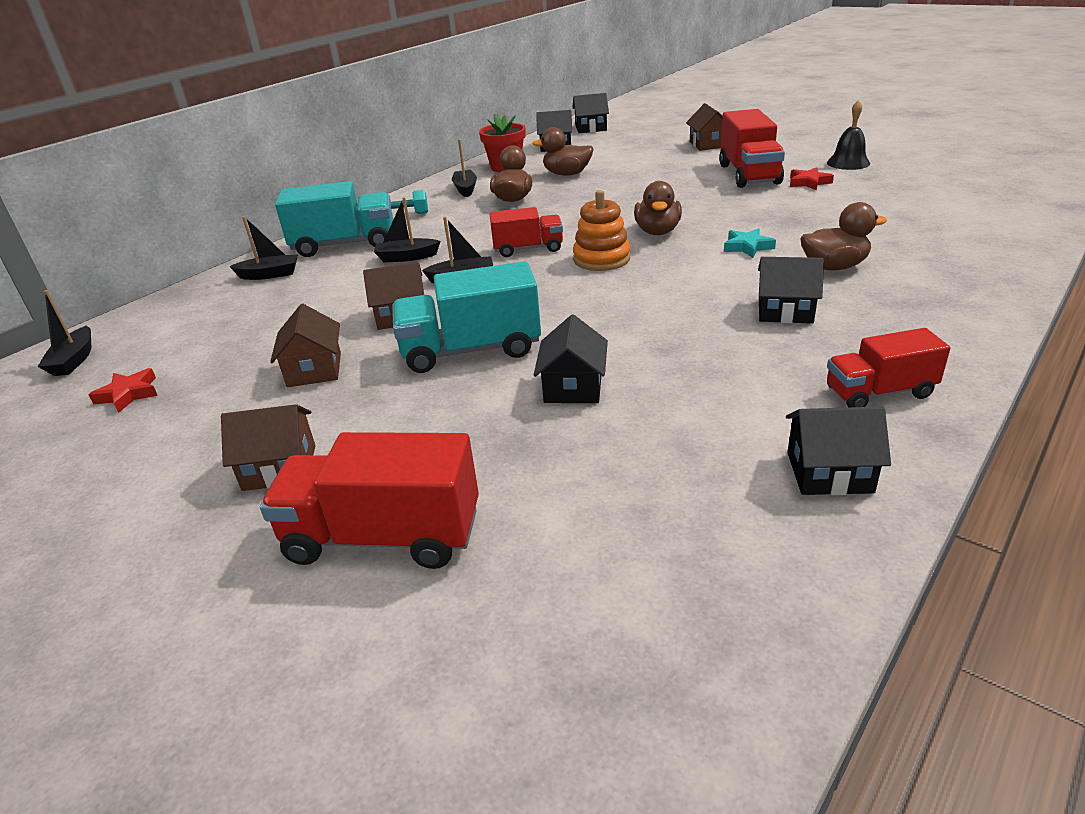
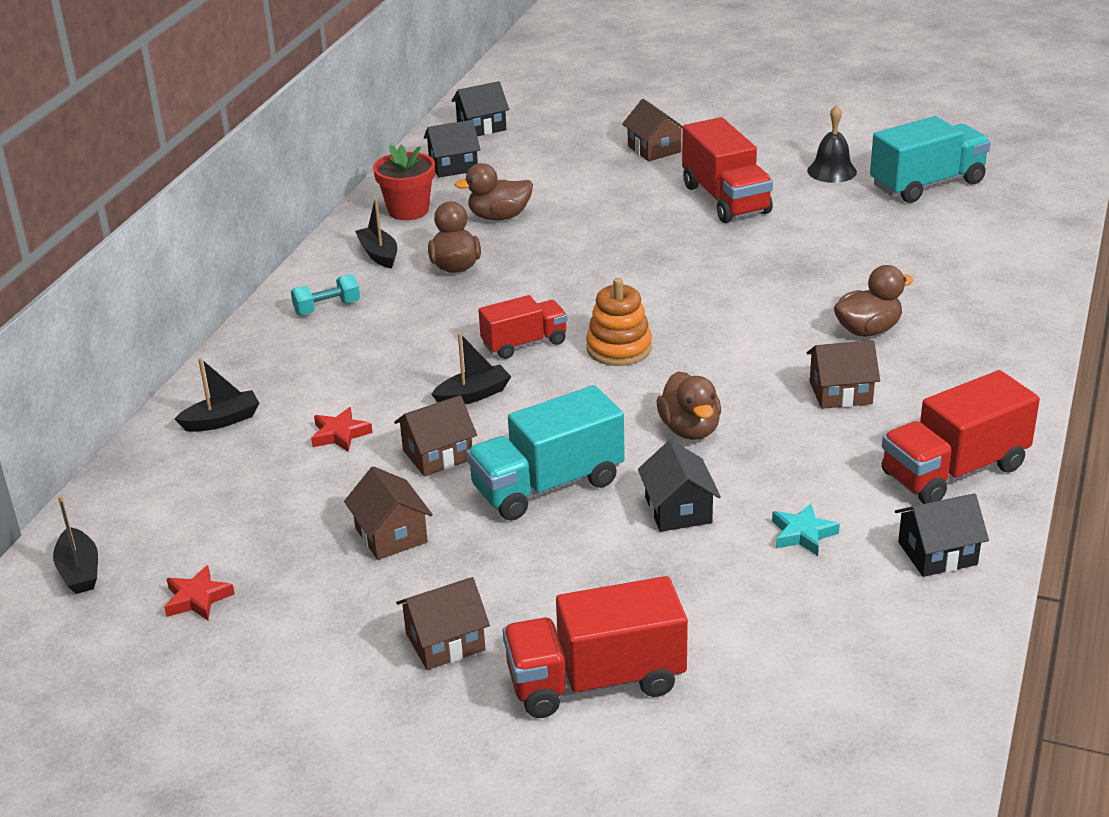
camera: 20 degrees left, 0 degrees up
(344, 244) = (283, 363): turquoise truck -> turquoise truck (927, 184)
(407, 257) = (382, 373): black boat -> none
(657, 232) = (661, 301): brown duck -> brown duck (690, 429)
(747, 247) = (770, 313): turquoise star -> turquoise star (803, 534)
(785, 311) = (840, 392): black house -> brown house
(808, 182) = (799, 208): red star -> red star (340, 434)
(879, 392) = (953, 471): red truck -> red truck, size x1.58

